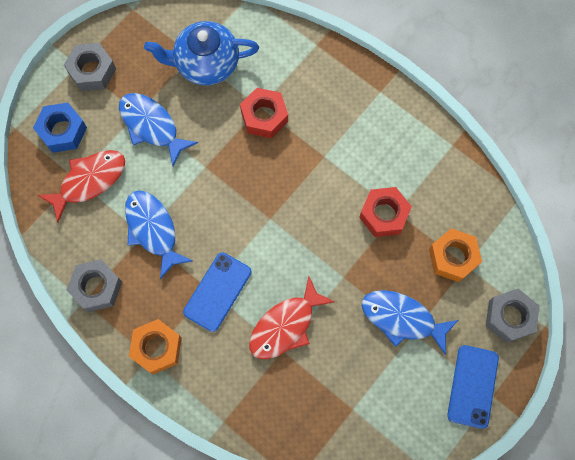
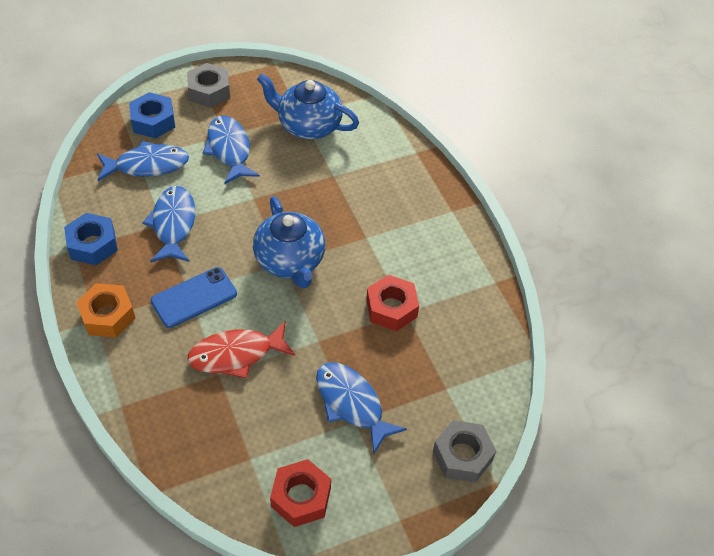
camera: 25 degrees right, 20 degrees down
(89, 181) = (147, 165): red fish -> blue fish
(97, 287) = (93, 245): grey nut -> blue nut
(264, 116) = (332, 184): red nut -> red nut (301, 497)
(275, 213) = (290, 261): none -> blue teapot
(453, 257) = (436, 375): orange nut -> none
(472, 386) = (384, 500): blue phone -> none

